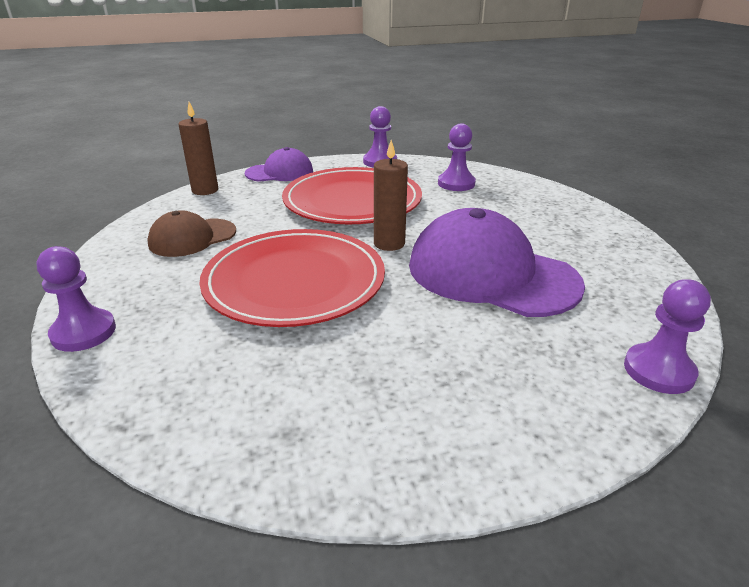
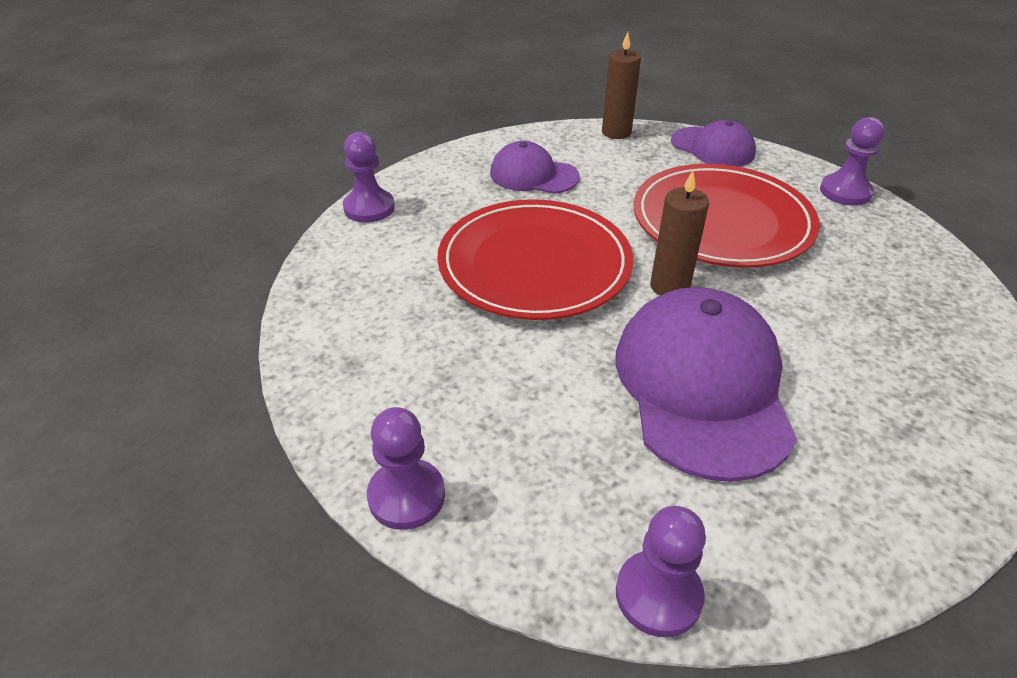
camera: 55 degrees right, 10 degrees up
(192, 238) = (533, 175): brown cap -> purple cap
(456, 183) = (883, 272): purple pawn -> purple pawn (406, 496)

